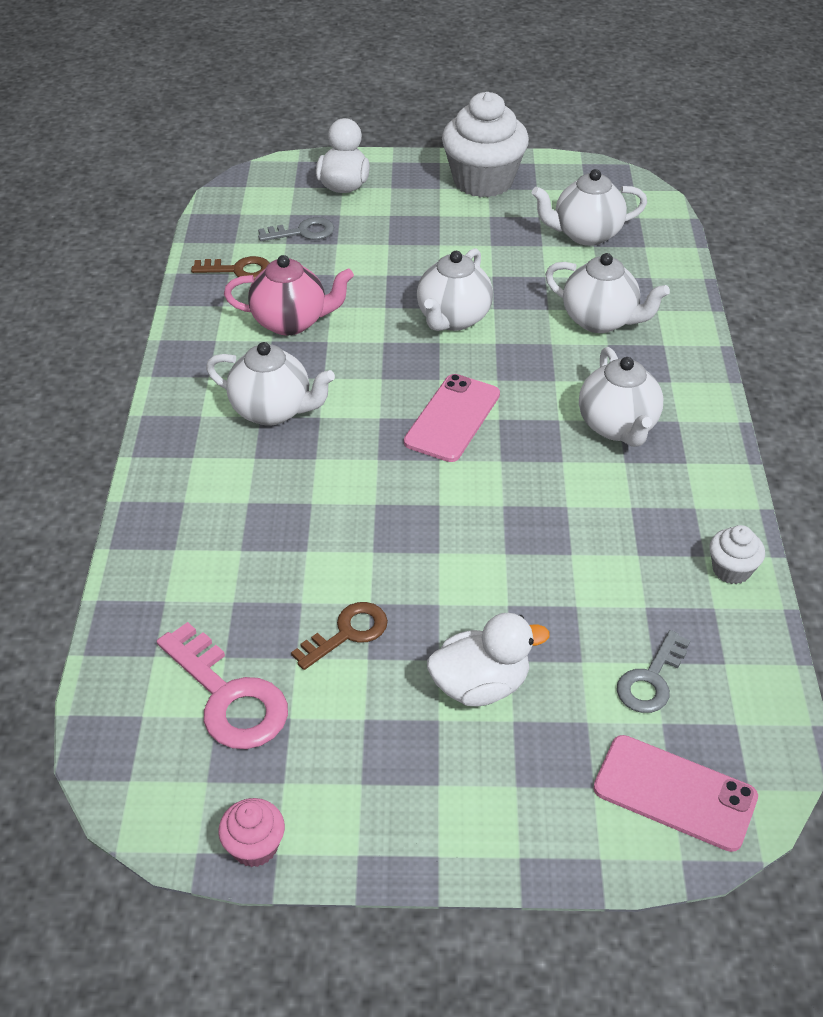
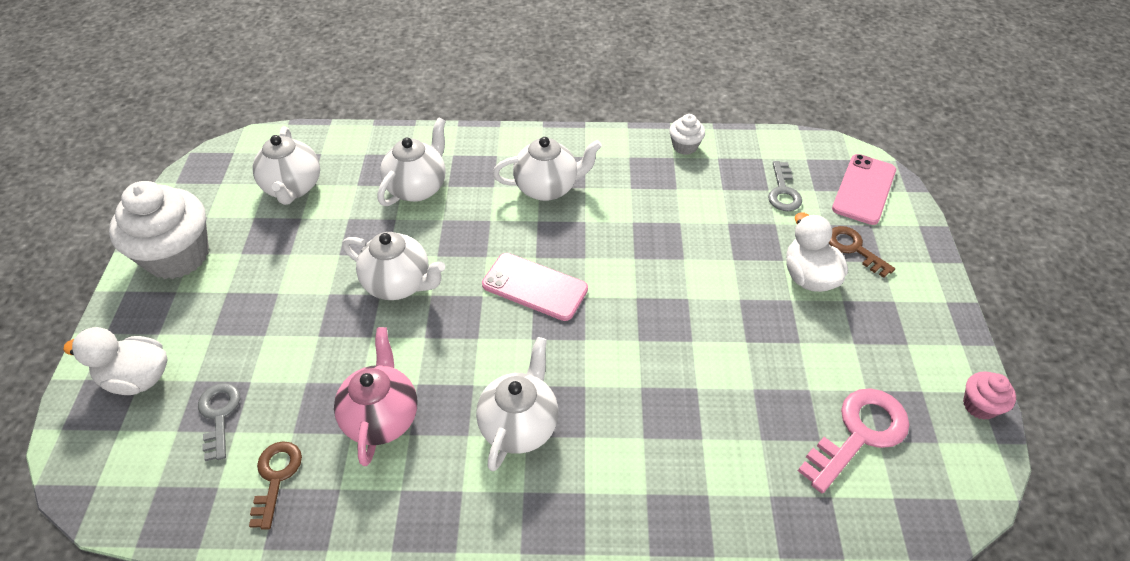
camera: 90 degrees left, 5 degrees up
(347, 633) = (779, 355): brown key -> brown key (853, 248)
(651, 680) = (783, 192): grey key -> grey key turned 60 degrees clockwise

